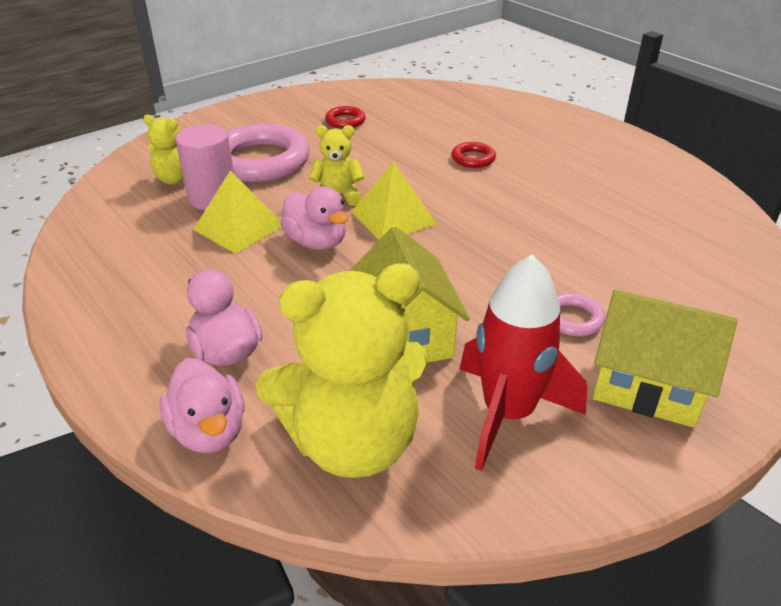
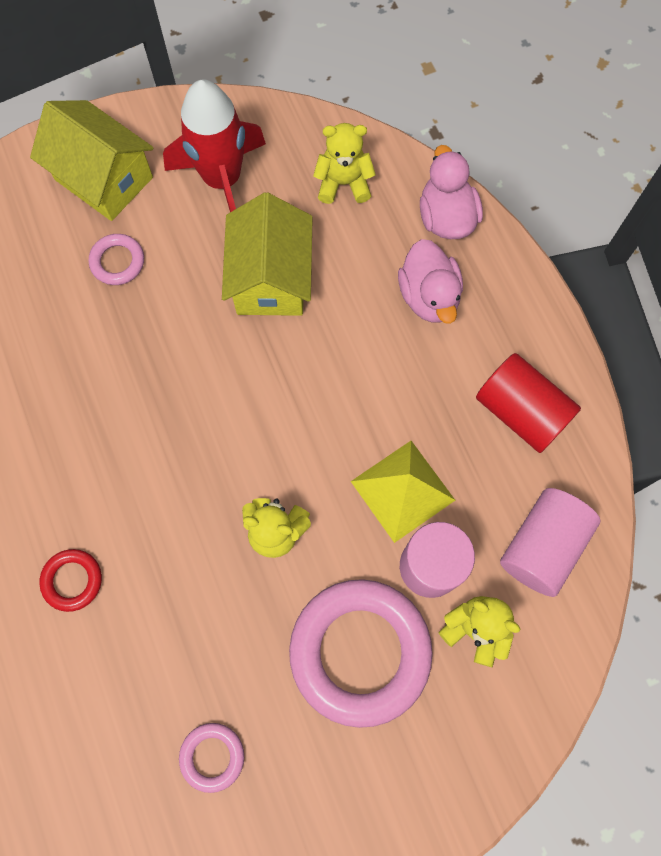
camera: 165 degrees left, 35 degrees up
(119, 219) = (542, 546): none -> pink cylinder
(128, 286) = (521, 411): none -> red cylinder
(316, 242) = (321, 438): pink duck -> none
(345, 121) = (212, 756): red ring -> pink ring
(352, 442) = (343, 183): yellow teddy bear -> yellow teddy bear, size x0.49
(393, 218) = (224, 464): yellow pyramid -> none

